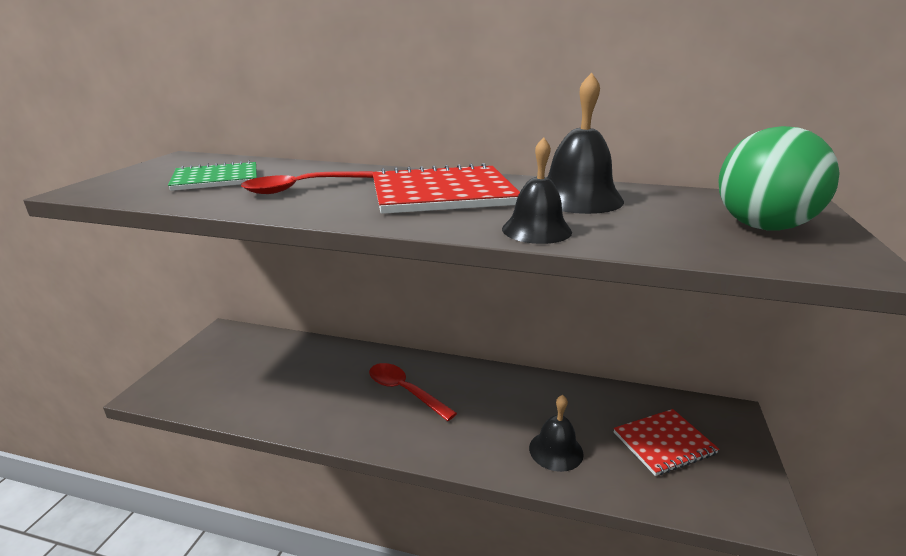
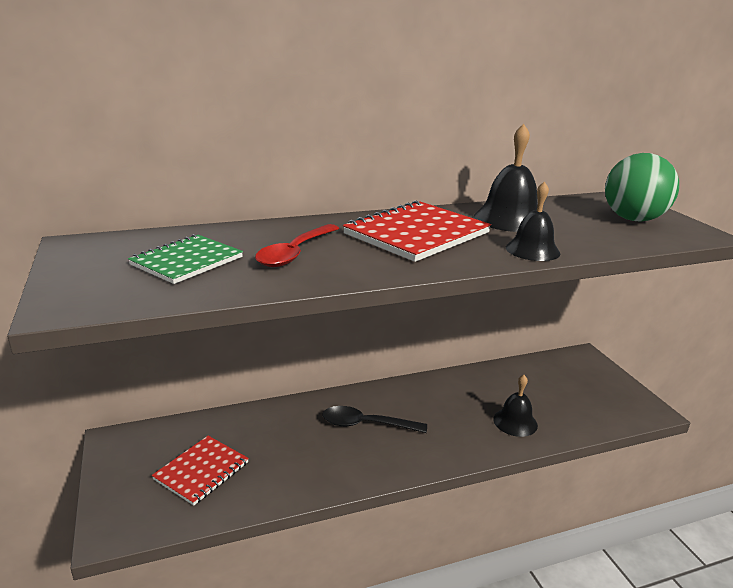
camera: 35 degrees left, 0 degrees up
(404, 391) = (366, 424): red spoon -> black spoon
(664, 443) = (568, 390): red notebook -> red notebook (201, 471)

